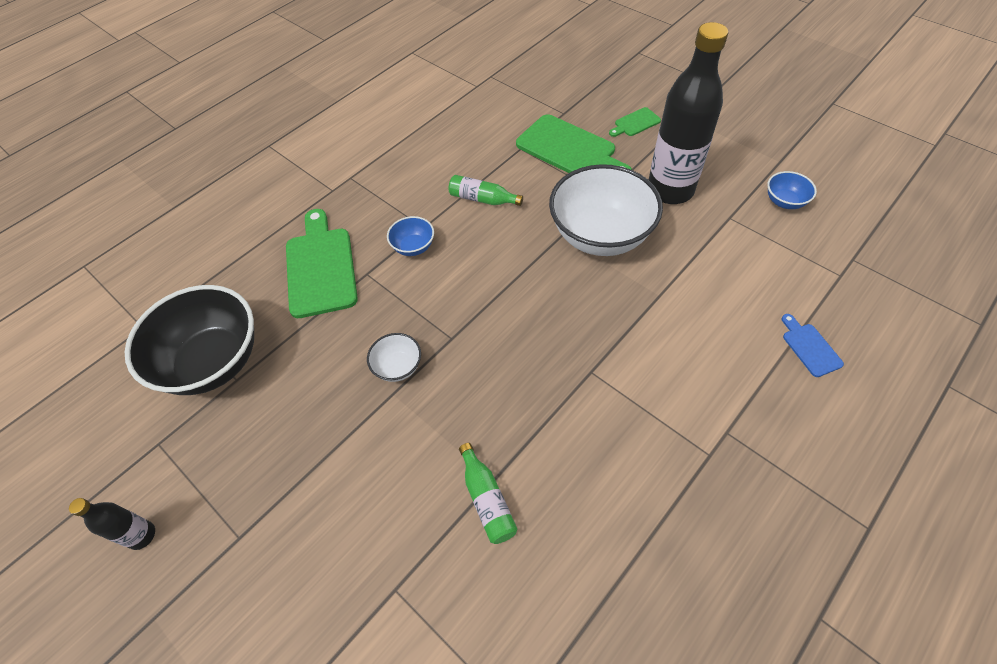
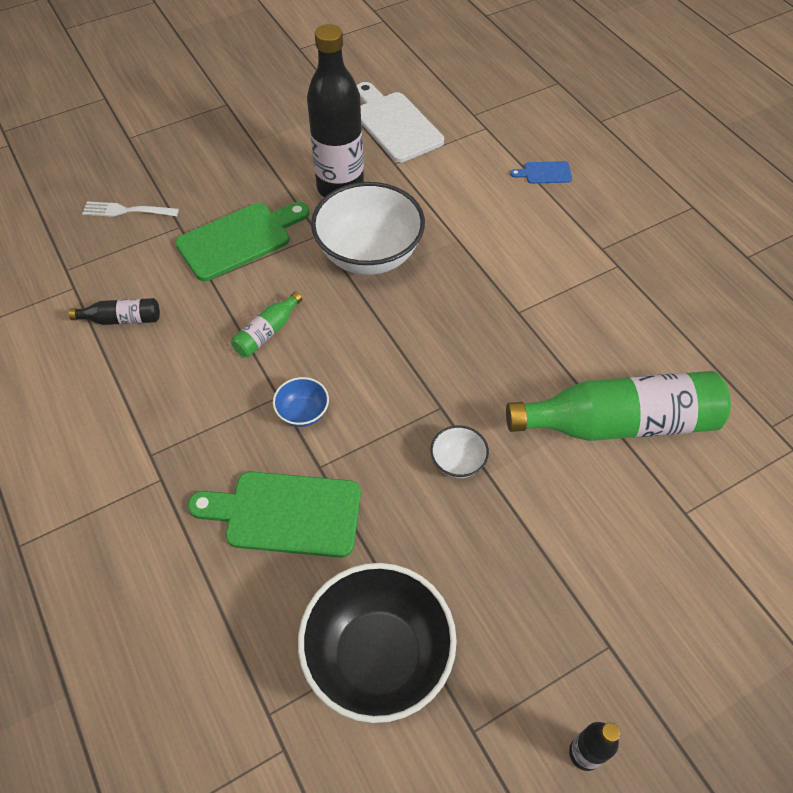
camera: 75 degrees left, 0 degrees up
(459, 119) = (122, 319): none -> black bottle
(487, 499) = (619, 423): green bottle -> green bottle, size x2.25
(562, 81) = (127, 211): none -> white fork
(635, 123) = (235, 178): green cutting board -> none
(784, 201) = (395, 124): blue bowl -> white cutting board

